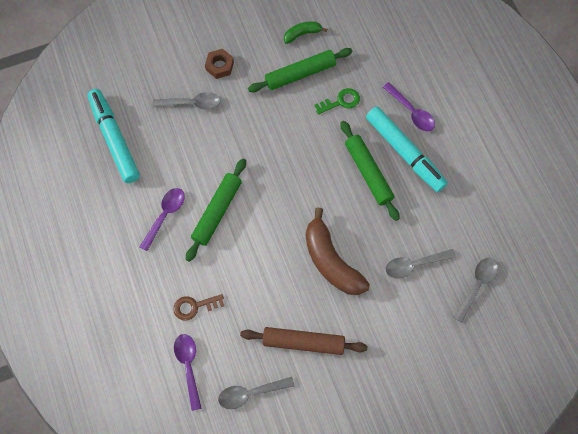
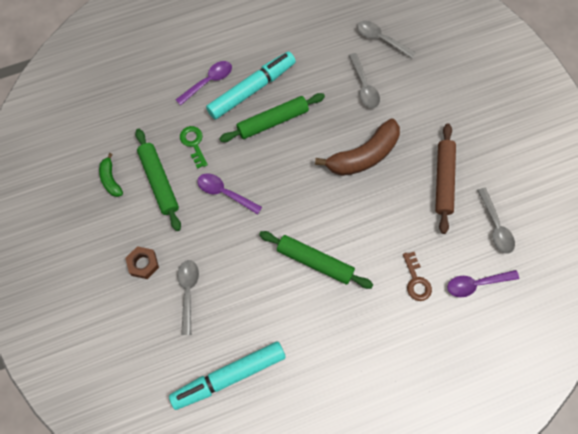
camera: 90 degrees left, 0 degrees up
(165, 215) = (320, 315): purple spoon -> purple spoon (224, 193)

